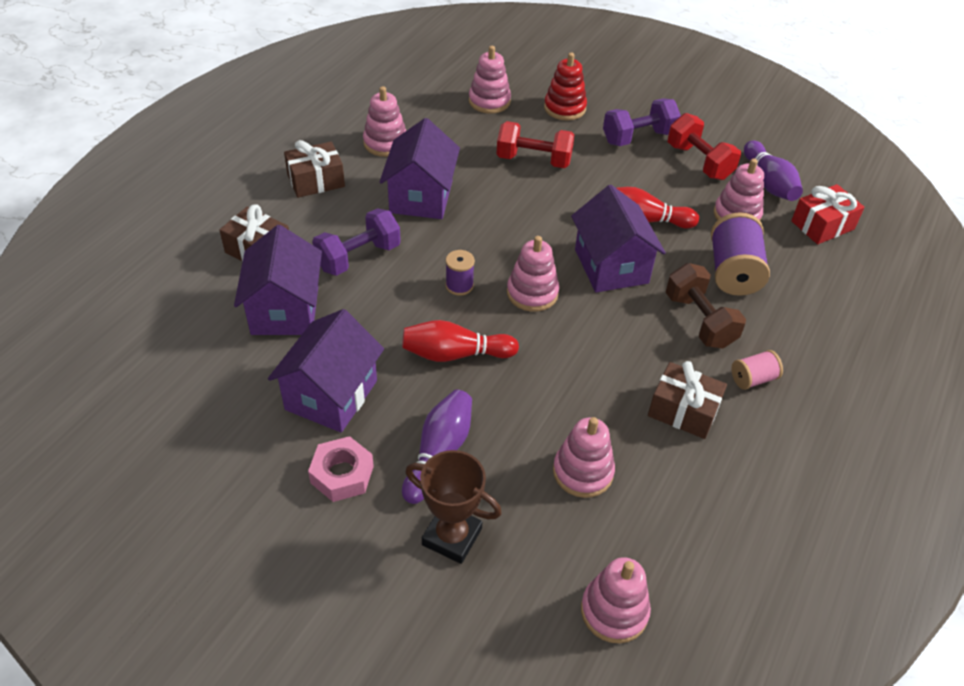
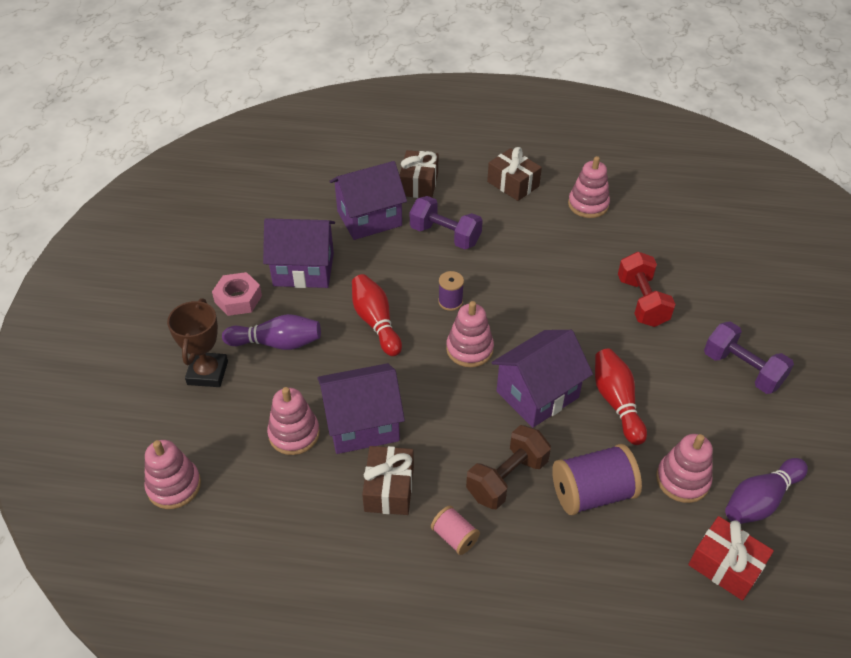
camera: 70 degrees right, 0 degrees up
(421, 197) = (538, 247): purple house -> purple house (362, 424)
(489, 101) = (701, 248): pink stacking toy -> none
(564, 108) = (739, 302): red stacking toy -> none
(699, 162) = (744, 429): red dumbbell -> none

